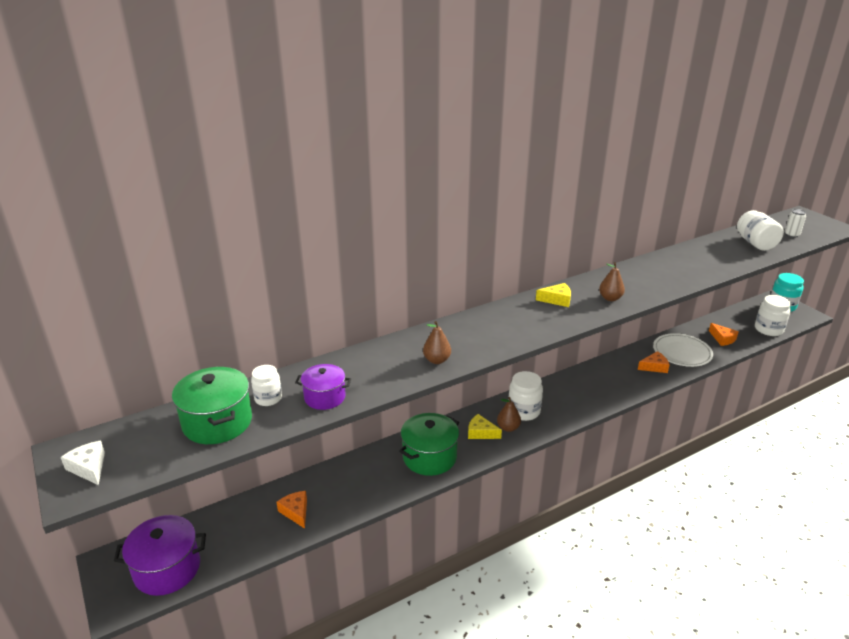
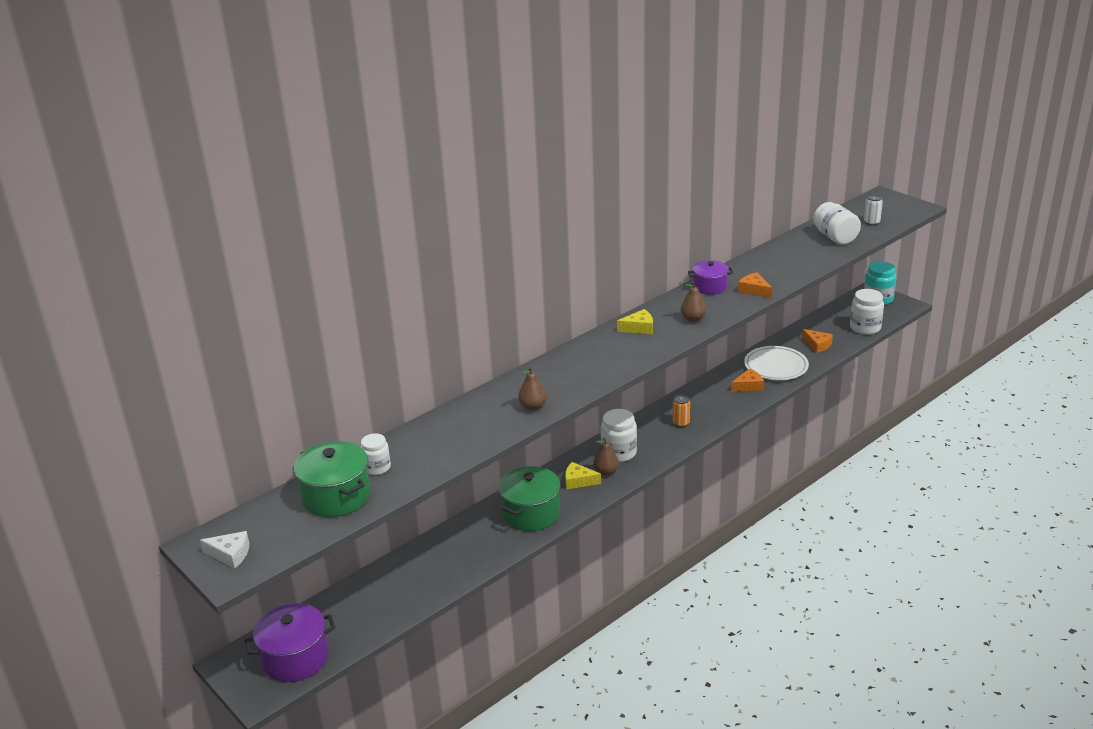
camera: 10 degrees left, 0 degrees up
(89, 467) = (230, 554): white cheese -> white cheese turned 150 degrees clockwise
(296, 512) = (408, 586): orange cheese -> orange cheese (754, 290)
(325, 397) = (433, 458): purple pot -> purple pot (710, 287)
(586, 392) = (681, 423): none -> orange can

